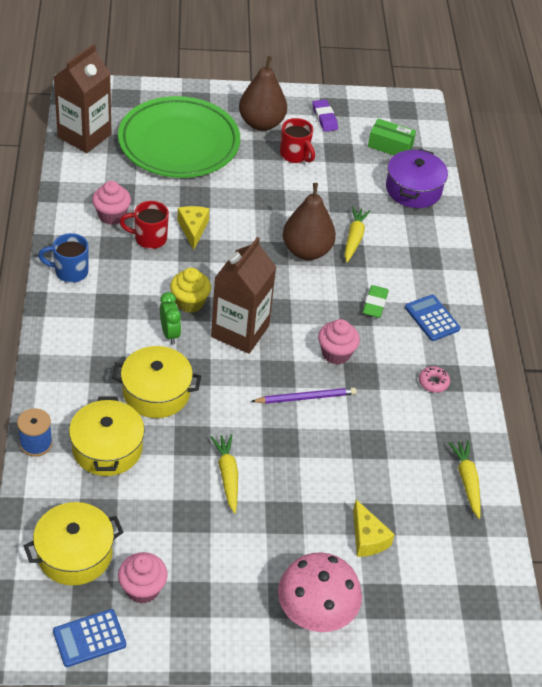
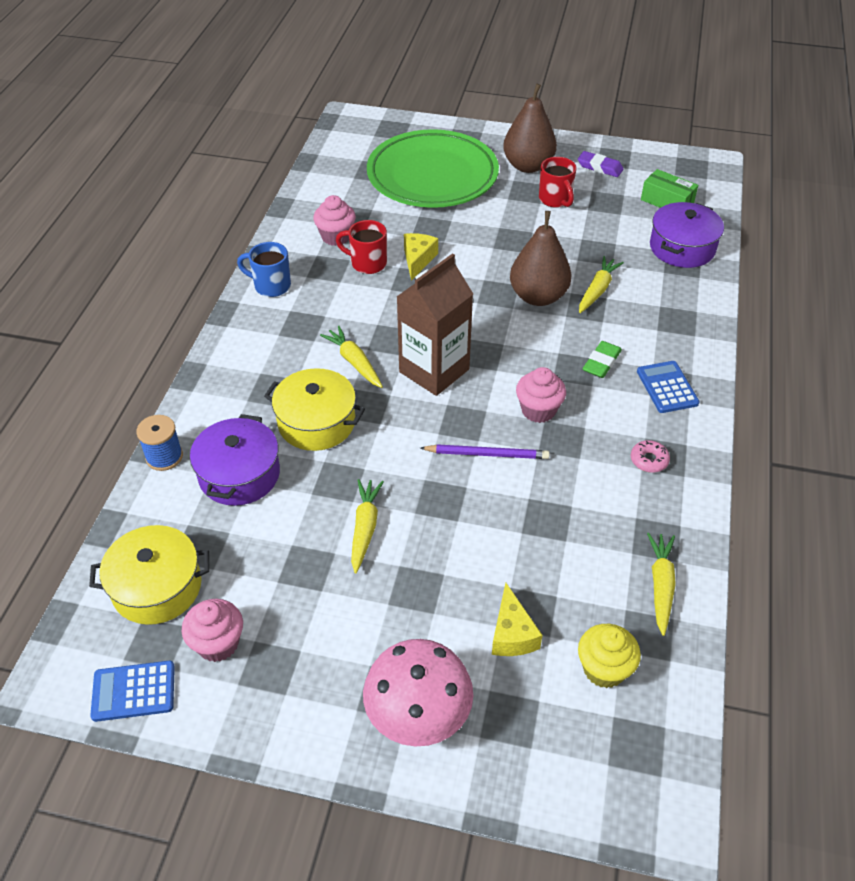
camera: 20 degrees right, 0 degrees up
(84, 136) = (336, 159): brown carton -> none
(107, 448) = (239, 474): yellow pot -> purple pot
(170, 333) = (354, 362): green clock -> yellow carrot
(190, 302) = (388, 333): yellow cupcake -> yellow cupcake (604, 669)
(324, 118) = (600, 167): purple eraser -> purple eraser turned 60 degrees counterclockwise

